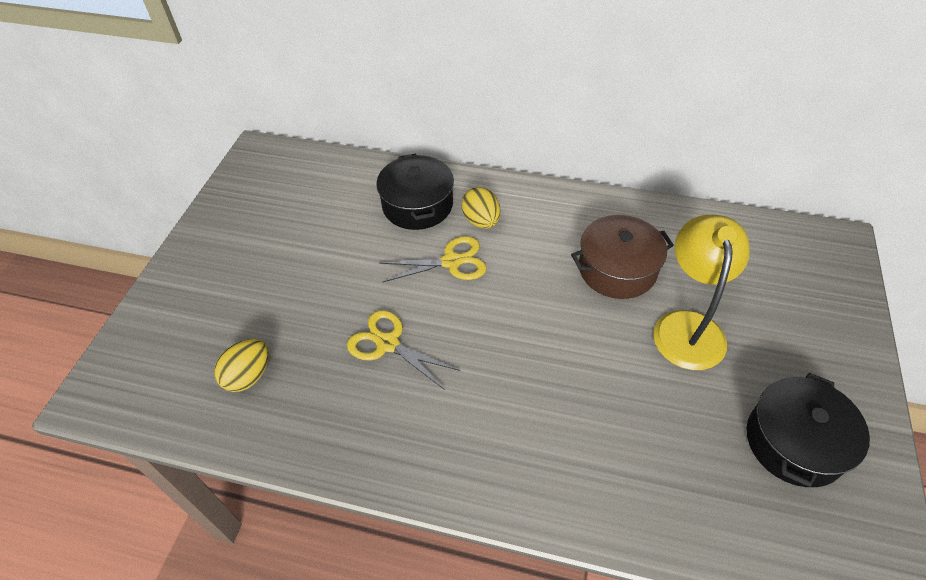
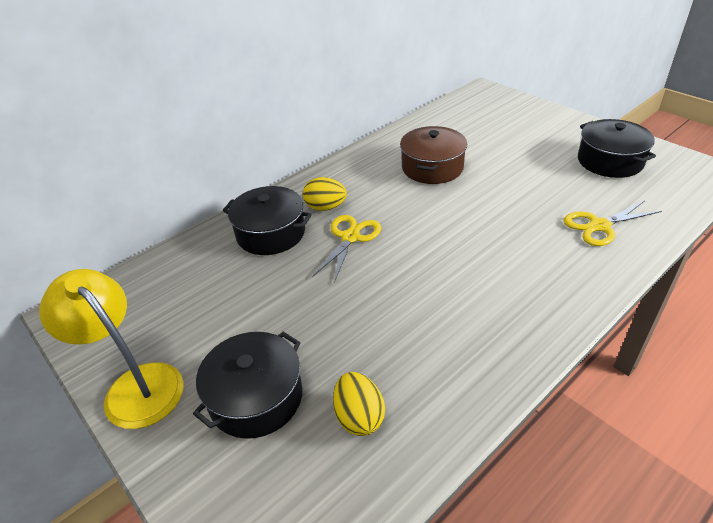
camera: 55 degrees left, 10 degrees down
(236, 302) = (256, 397): none -> black pot
(388, 344) = (401, 304): yellow scissors -> yellow scissors (599, 226)
(688, 326) = (502, 161): yellow lamp -> yellow lamp (135, 385)

